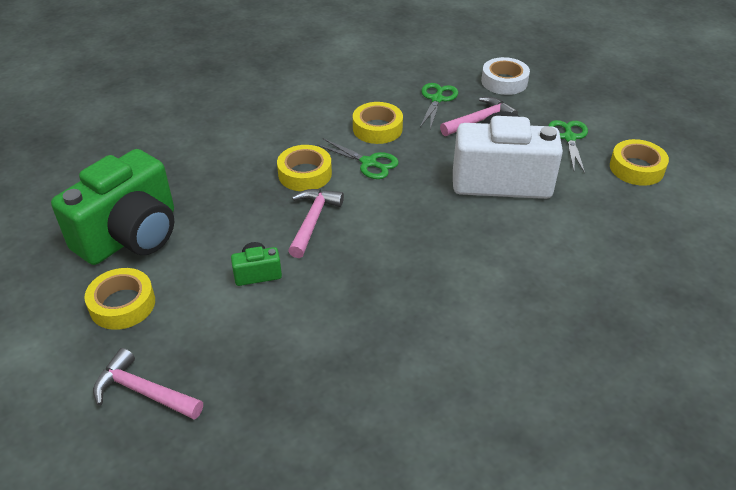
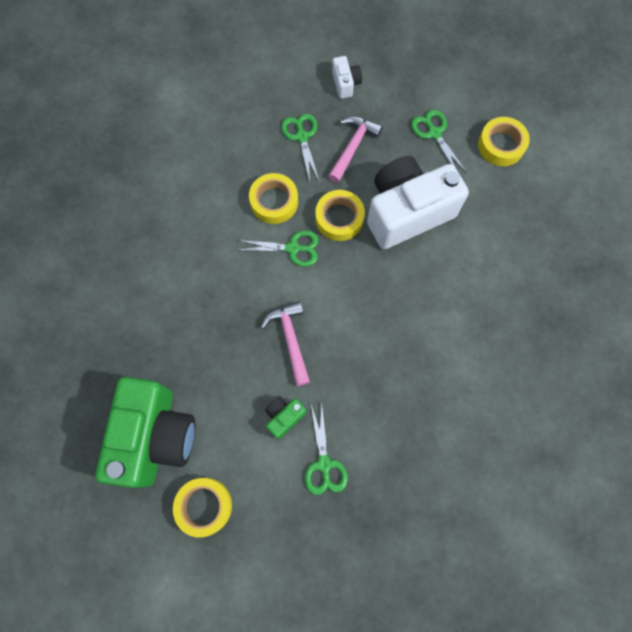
camera: 30 degrees left, 30 degrees up
(143, 392) = (280, 570): pink hammer -> none
(264, 327) = (324, 464): none -> green scissors
(305, 174) = (249, 289): yellow tape -> yellow tape (339, 218)
(504, 82) = (345, 84): white tape -> white camera

